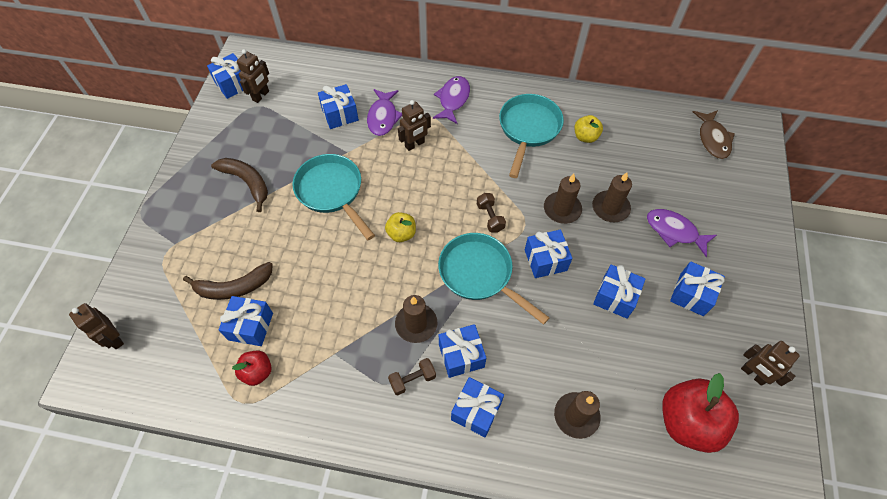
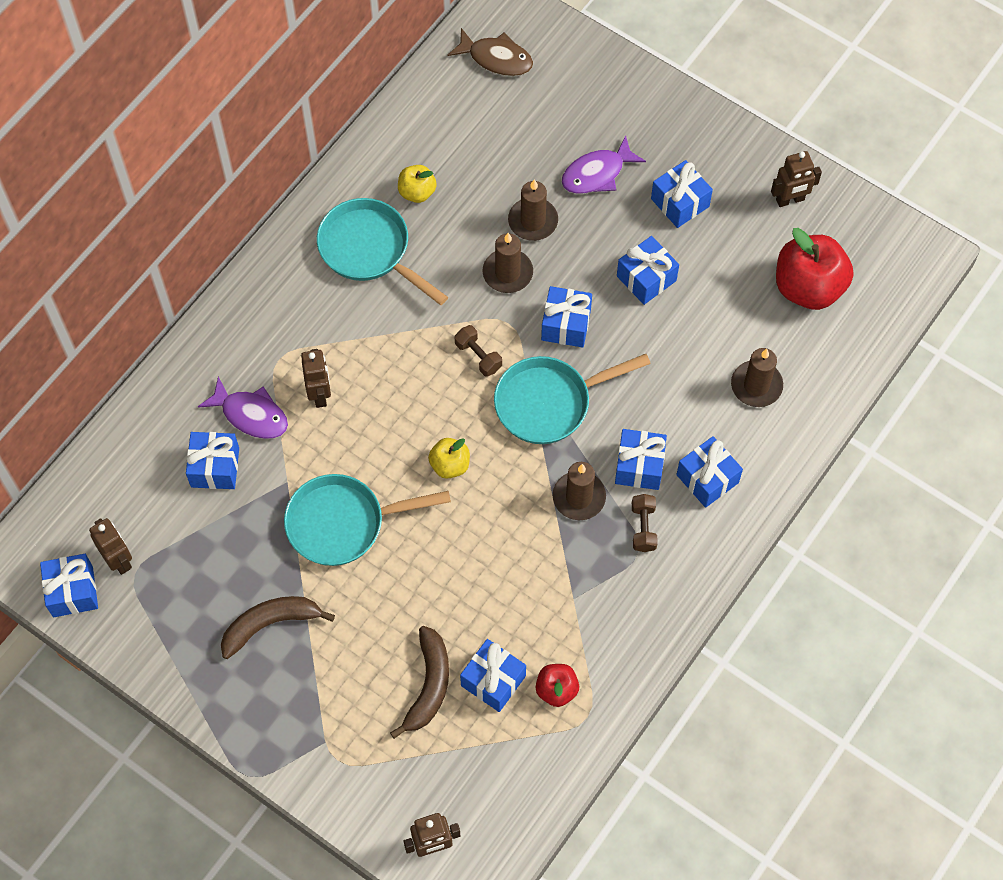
camera: 65 degrees left, 5 degrees up
(453, 100) = (269, 316): purple fish -> none
(490, 217) = (478, 356): brown dumbbell -> brown dumbbell turned 45 degrees clockwise

